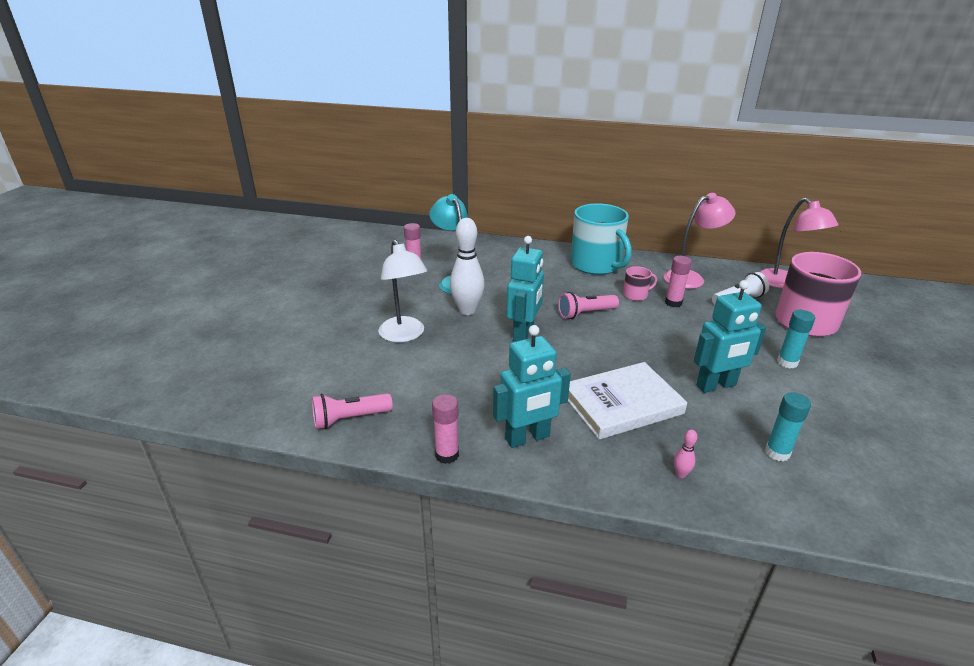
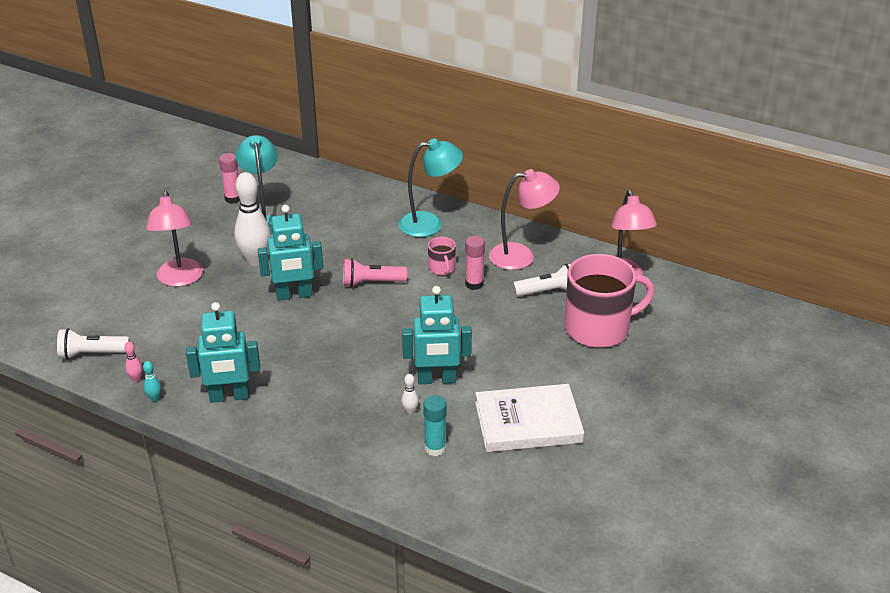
camera: 15 degrees right, 5 degrees up
(349, 419) = (92, 354): pink flashlight -> white flashlight
(404, 335) = (180, 279): white lamp -> pink lamp
(447, 455) = (154, 398): pink glue stick -> turquoise bowling pin
(523, 333) = (294, 295): turquoise robot -> turquoise robot turned 45 degrees clockwise
(596, 265) = (430, 224): turquoise mug -> turquoise lamp
(622, 404) = (334, 381): white book -> white book (528, 422)
(636, 295) = (442, 268): pink mug -> pink mug turned 75 degrees clockwise
(681, 474) = (335, 449): pink bowling pin -> pink bowling pin (136, 379)
(719, 420) = (410, 411): none -> white bowling pin
(787, 362) = (530, 369): turquoise glue stick -> none

